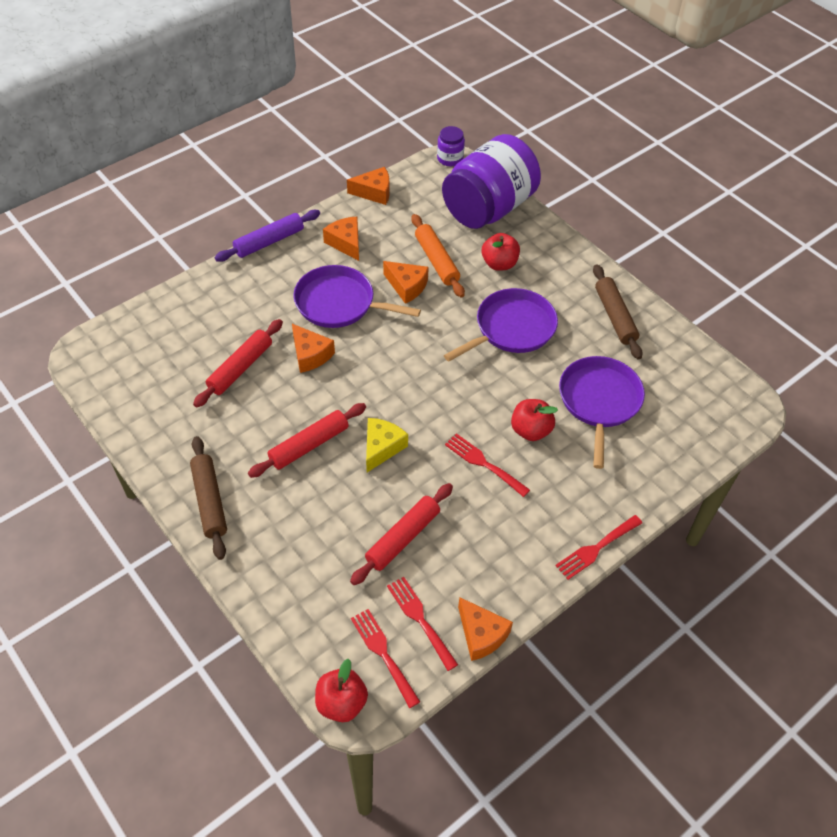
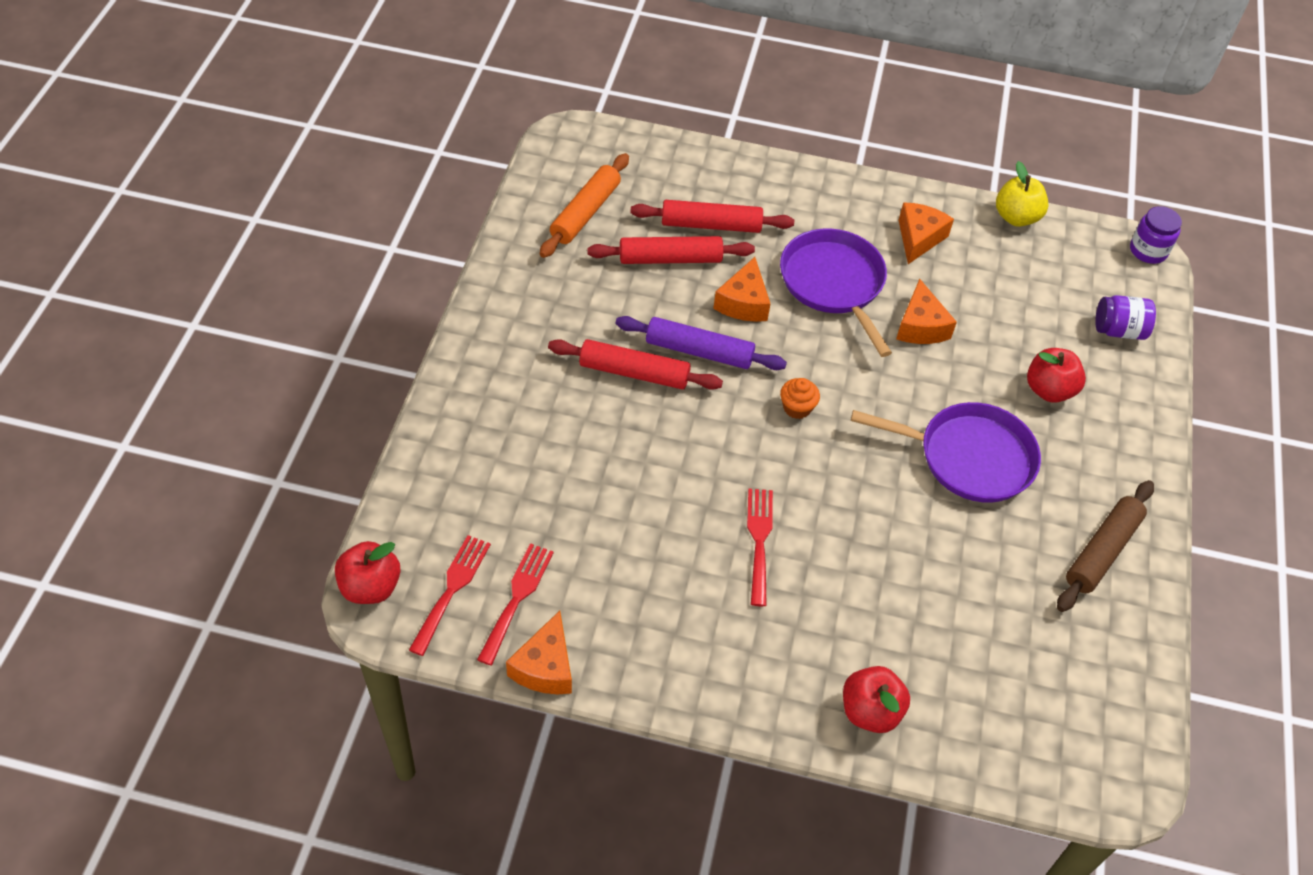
camera: 50 degrees right, 0 degrees up
(210, 501) = (498, 337): brown rolling pin -> none
(269, 241) = (848, 177): purple rolling pin -> purple rolling pin (699, 351)
(374, 192) = (1016, 217): orange cheese -> yellow apple
(382, 447) = (690, 435): yellow cheese -> none
(403, 538) = (598, 523): red rolling pin -> red rolling pin (711, 225)
(409, 382) = (797, 408): none -> orange cupcake
(436, 261) = (986, 330): orange rolling pin -> orange rolling pin (585, 213)
(488, 208) = (1118, 330): purple jar -> purple jar, size x0.41
(530, 430) = (847, 560): red apple -> red apple (870, 711)
(596, 548) = (750, 720): red fork -> none
(599, 401) = (958, 606): purple pan -> none

